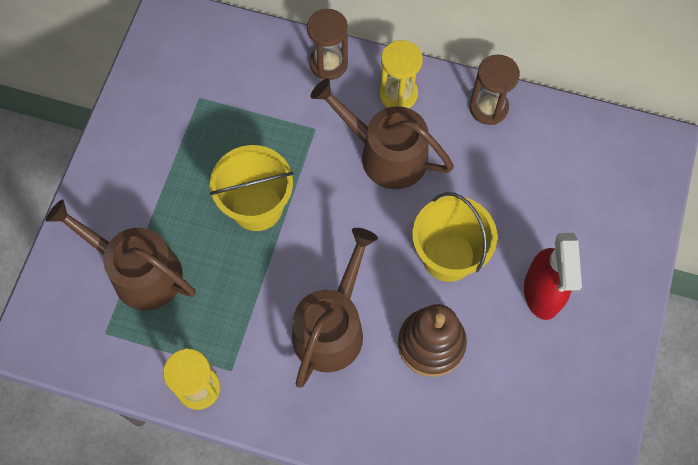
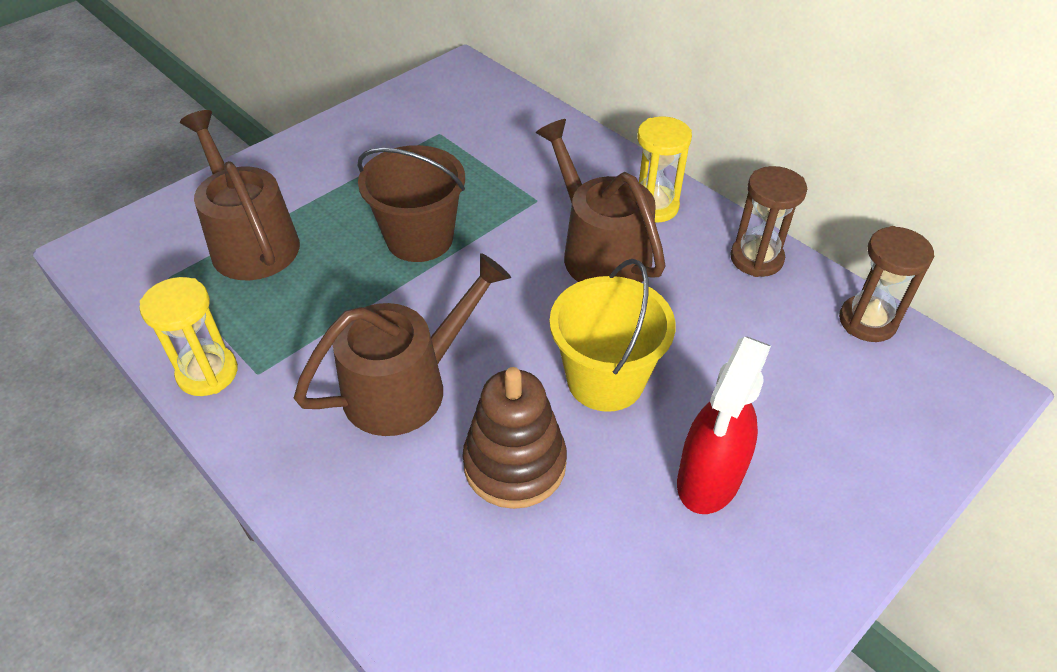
camera: 30 degrees right, 20 degrees down
(257, 206) = (419, 238): yellow bucket -> brown bucket
(328, 64) = (594, 155): brown hourglass -> brown hourglass (867, 321)

